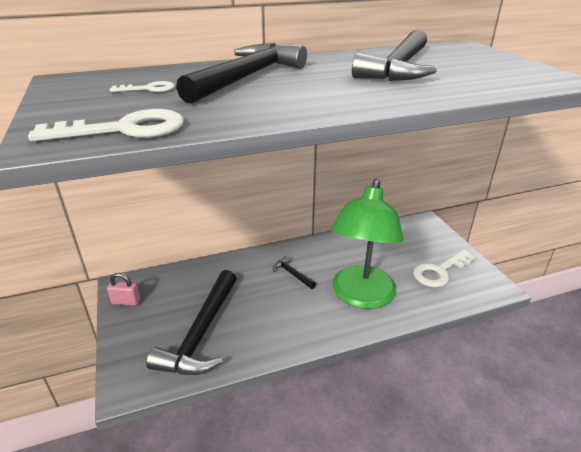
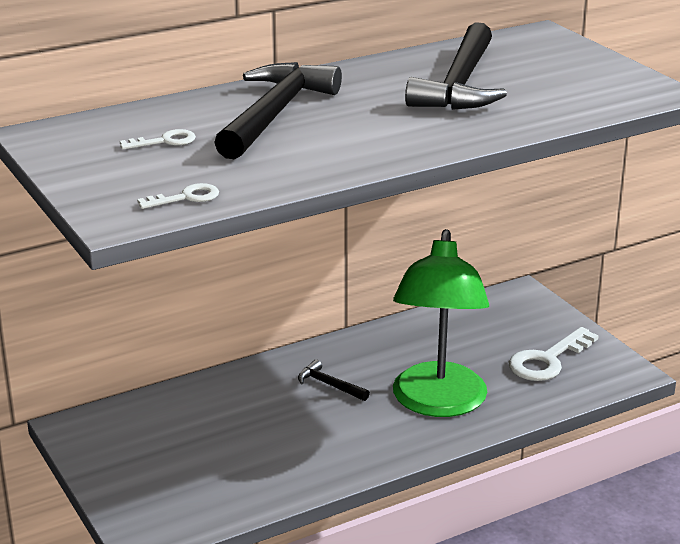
camera: 10 degrees left, 5 degrees down
(125, 129) = (186, 198): white key -> white key, size x0.54
(126, 302) = (91, 445): pink padlock -> none
(201, 333) = (222, 470): black hammer -> none

